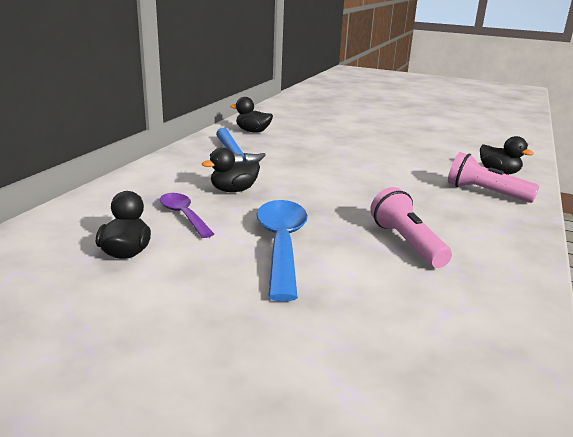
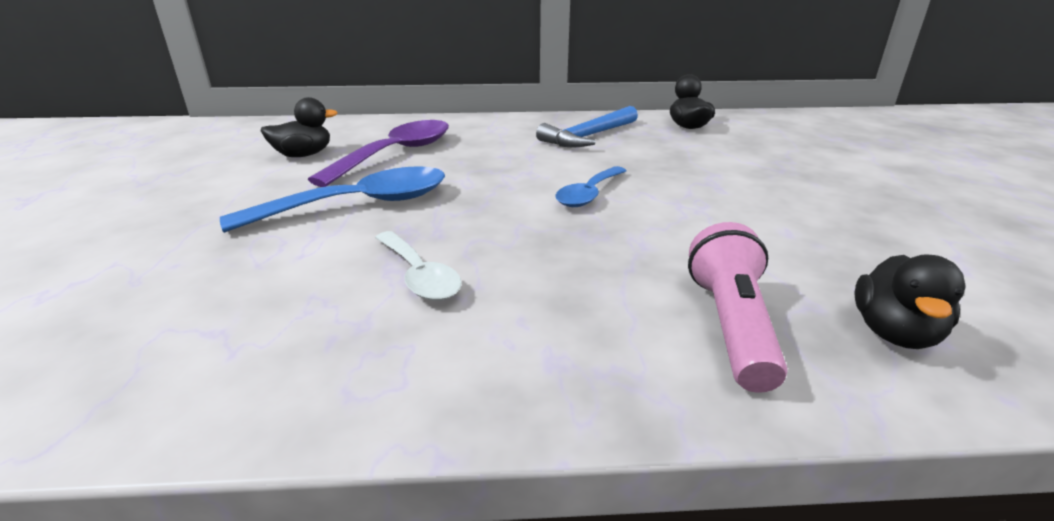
camera: 65 degrees right, 5 degrees up
(183, 215) = (396, 154): purple spoon -> purple spoon, size x1.66
(233, 190) = (483, 157): black duck -> none
(332, 180) = (589, 194): none -> blue spoon
(406, 243) = (419, 275): pink flashlight -> white spoon

